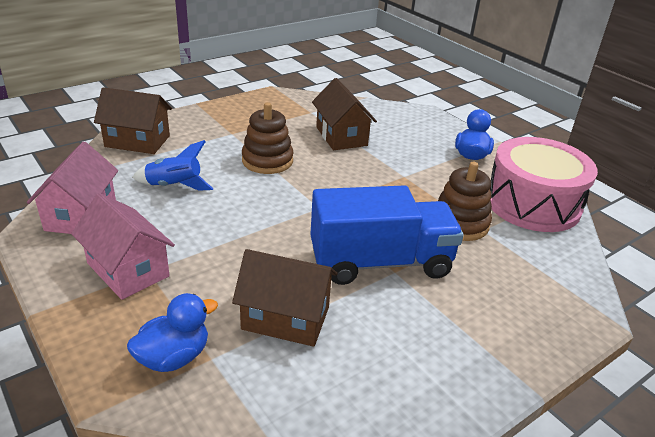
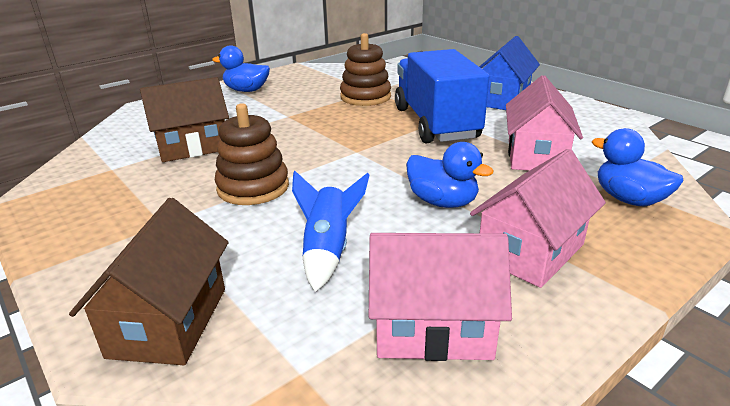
camera: 90 degrees left, 5 degrees down
(215, 240) = (442, 202): none -> blue duck
(285, 318) = (536, 155): brown house -> pink house
(462, 334) = (502, 99): none -> blue house
(532, 203) = (328, 75): pink drum -> none

